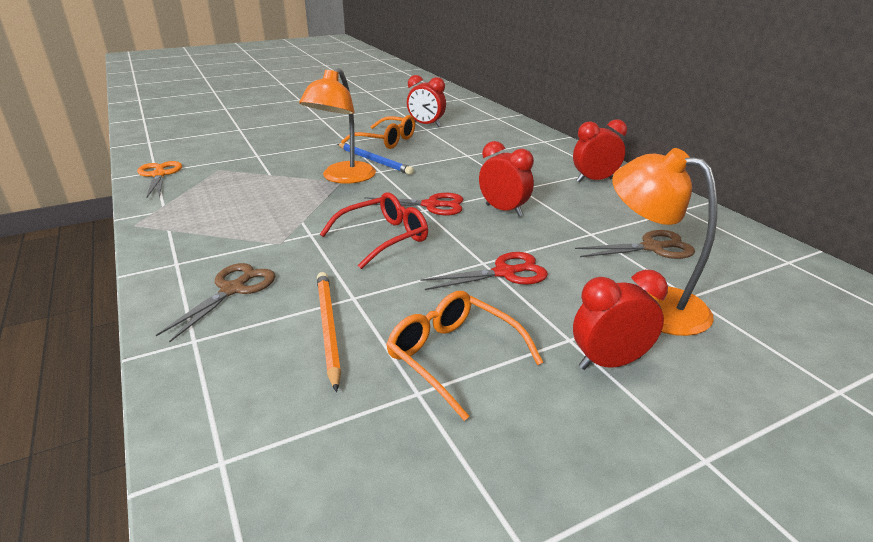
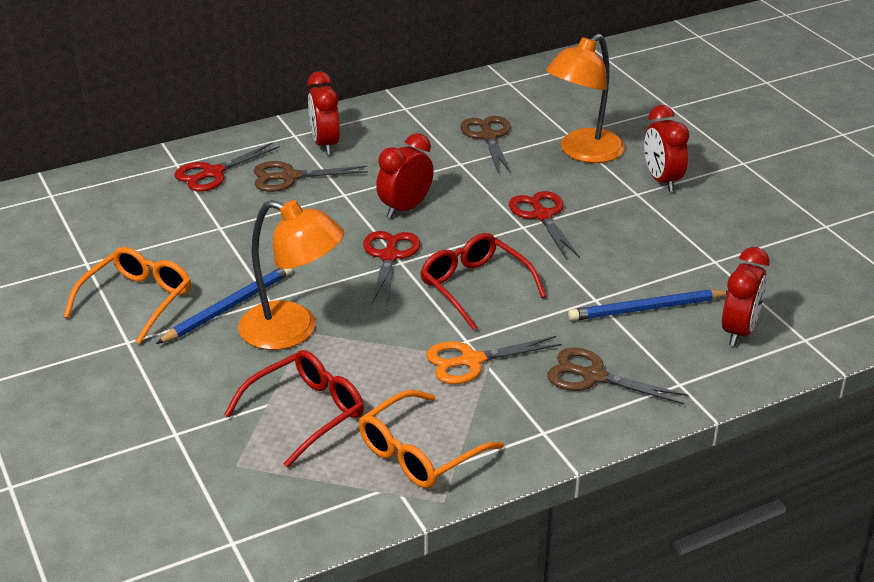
camera: 90 degrees left, 5 degrees up
(159, 175) = (252, 531): orange scissors -> orange scissors (471, 361)
(254, 184) = (307, 412): none -> red glasses
(328, 328) = (646, 309): orange pencil -> blue pencil
(426, 125) = (66, 263): red clock -> red clock (739, 331)
(452, 356) = (670, 245): orange glasses -> orange glasses (419, 453)
(536, 150) = (213, 173): none -> red scissors
(539, 171) = (289, 177): none -> brown scissors

